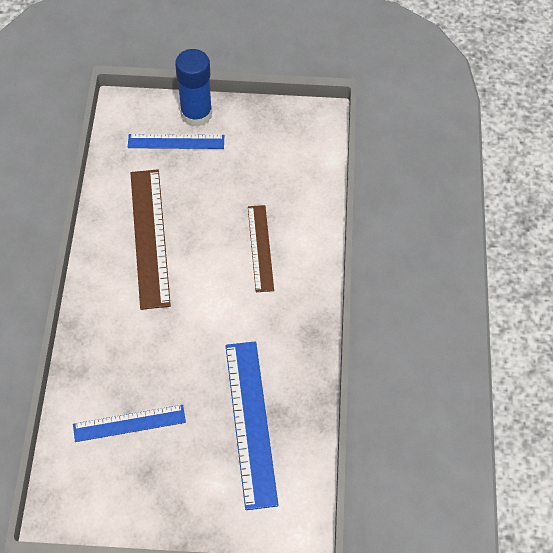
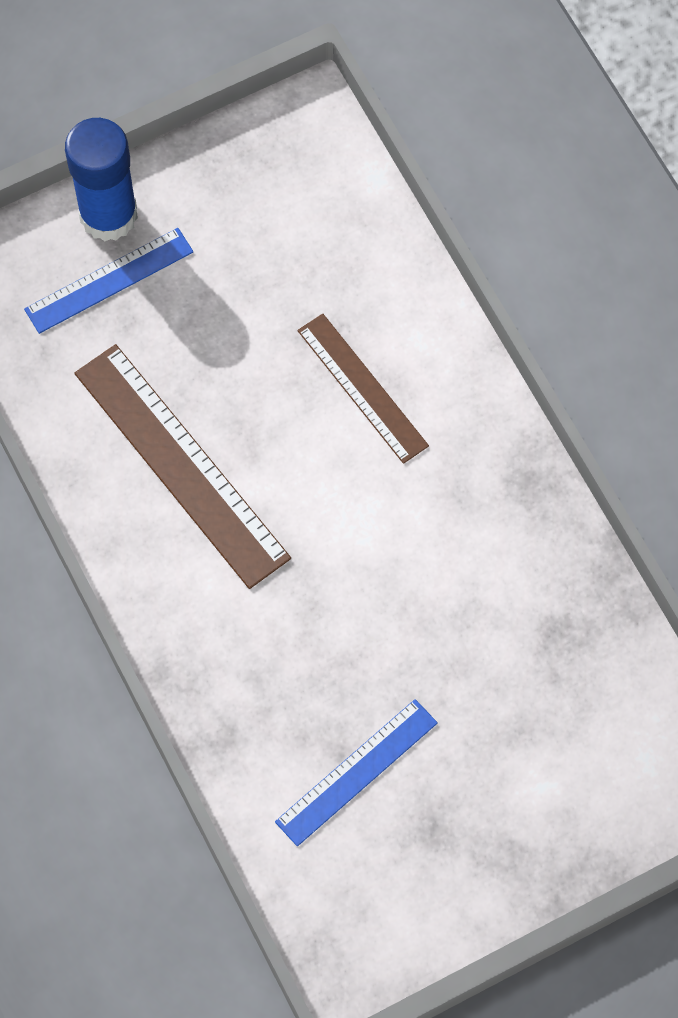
camera: 30 degrees left, 10 degrees up
(251, 423) = (530, 669): blue ruler -> none

